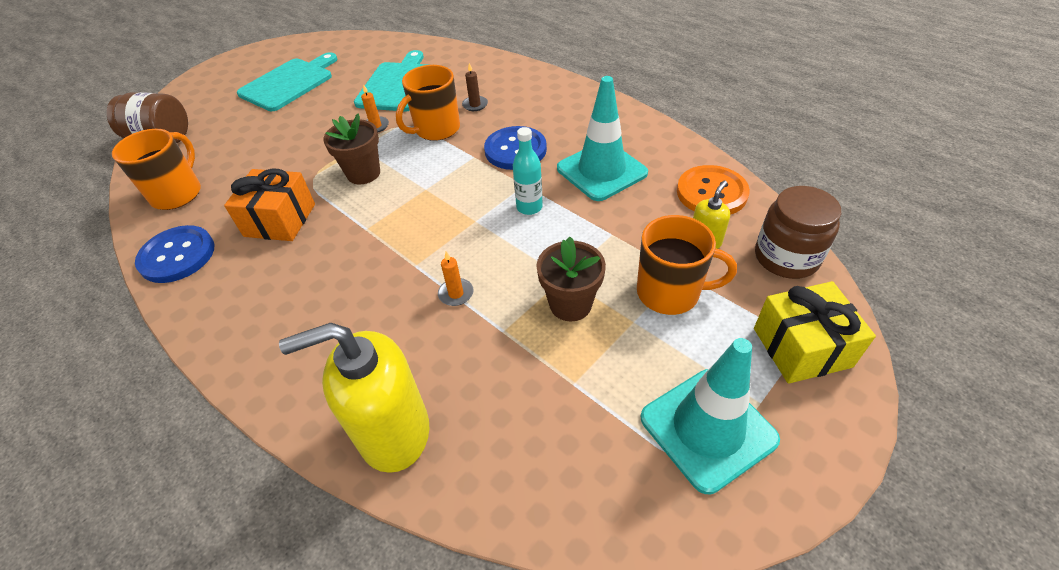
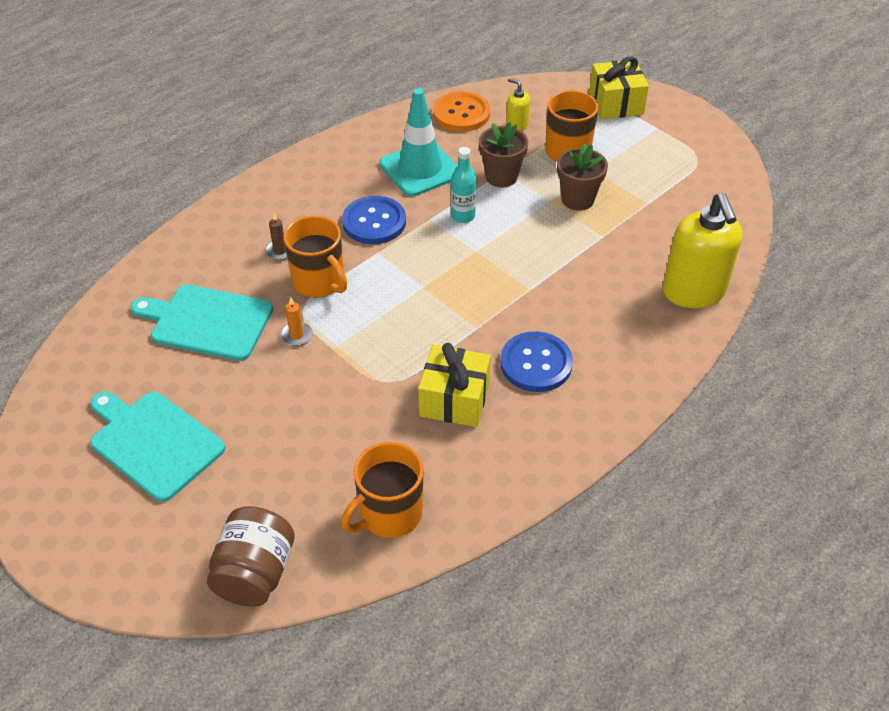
camera: 90 degrees left, 0 degrees up
(177, 193) = (389, 514): orange mug -> orange mug turned 60 degrees counterclockwise
(177, 256) = (500, 481): blue button -> blue button (536, 363)
(280, 220) = (454, 399): orange gift -> yellow gift
(363, 173) = (387, 338): brown flower pot -> brown flower pot (501, 177)
(456, 293) = (564, 262): orange candle -> none
(707, 428) = (677, 150): turquoise traffic cone -> none
(786, 257) = (537, 93): brown jar -> none

